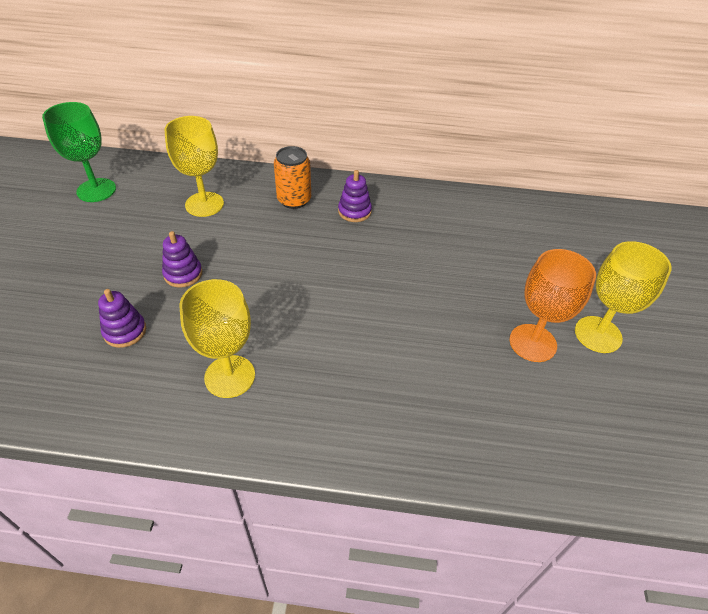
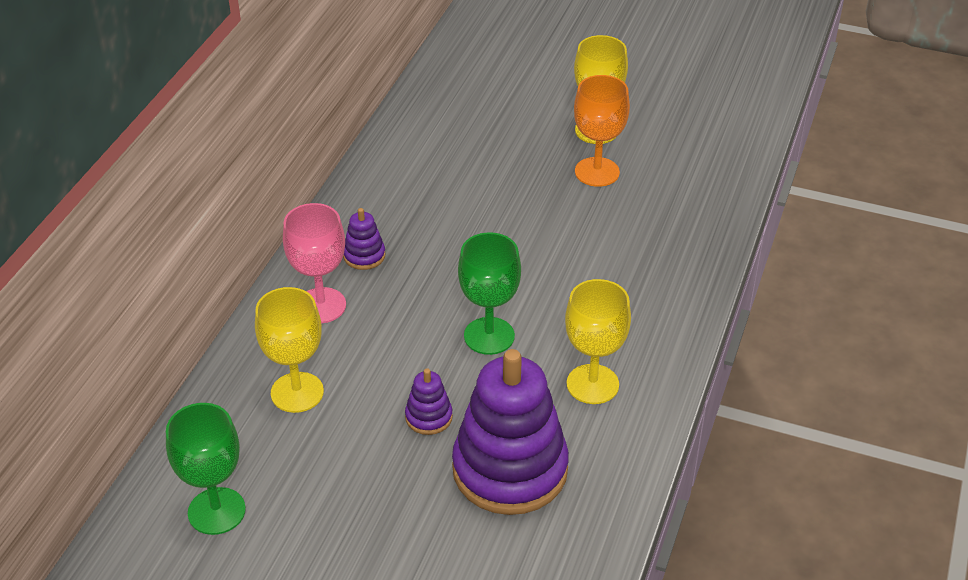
camera: 75 degrees left, 5 degrees down
(125, 331) = (510, 469): purple stacking toy -> purple stacking toy, size x2.35
(280, 296) = (489, 336): none -> green goblet
(294, 200) = (321, 305): orange can -> pink goblet

